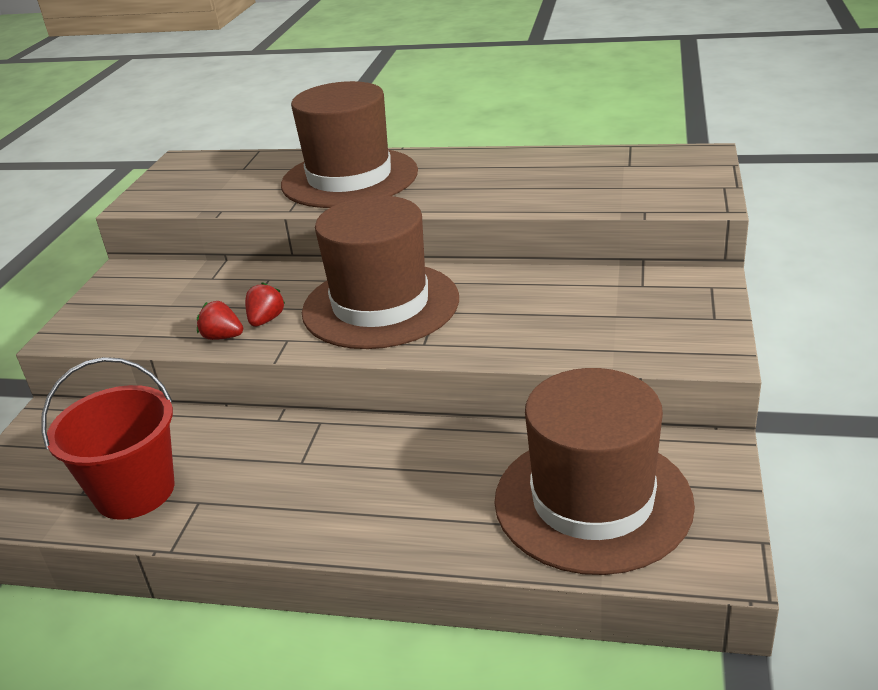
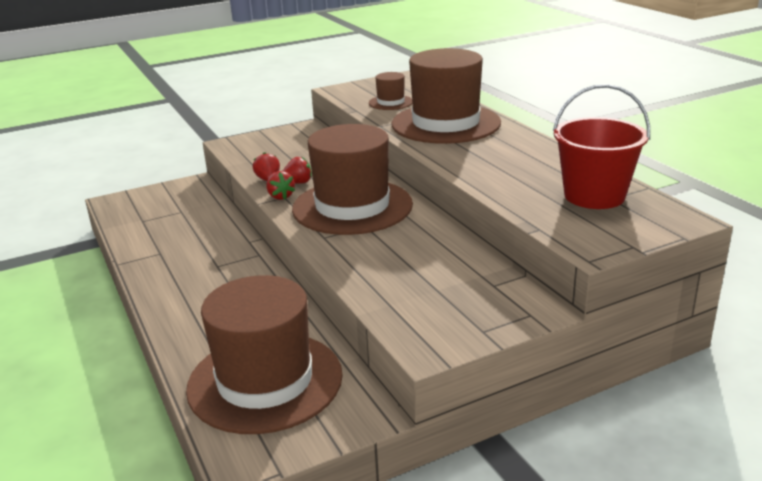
camera: 50 degrees right, 5 degrees down
(135, 491) = (154, 233): red bucket -> red bucket (594, 196)
(238, 187) = (391, 102): none -> brown hat
(282, 341) = (280, 196): none -> red strawberry

